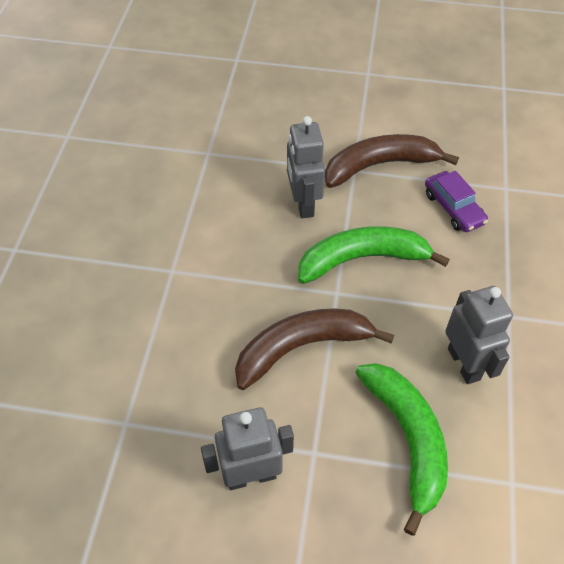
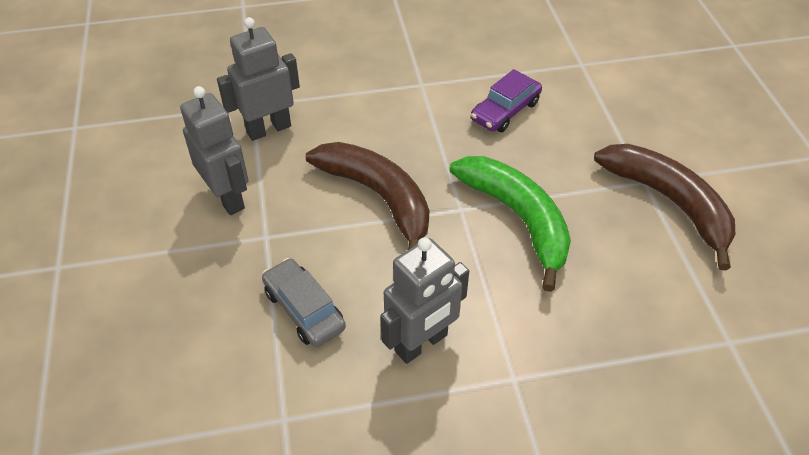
camera: 70 degrees right, 5 degrees down
(303, 204) = (564, 151): grey robot -> grey robot (268, 129)
(408, 440) = (304, 309): green banana -> grey car
(453, 208) = (652, 289): purple car -> purple car (505, 111)

